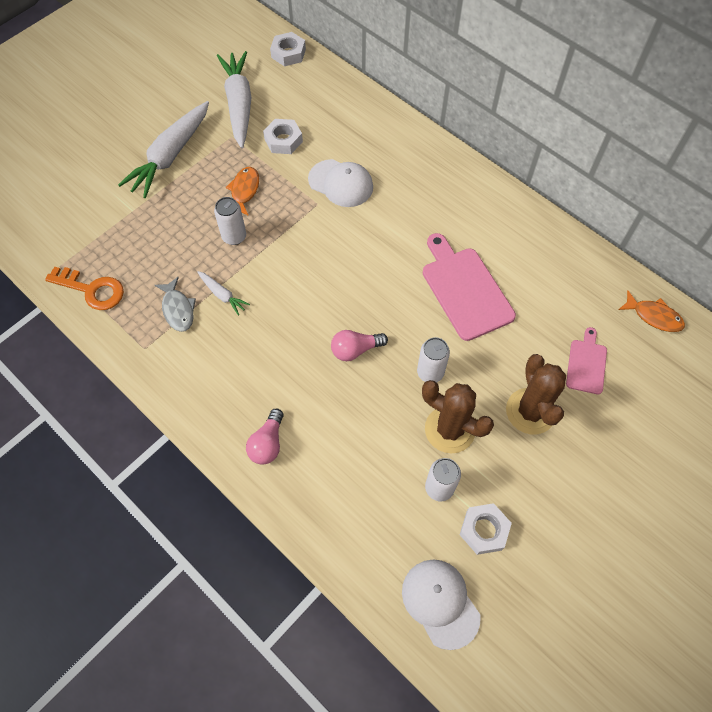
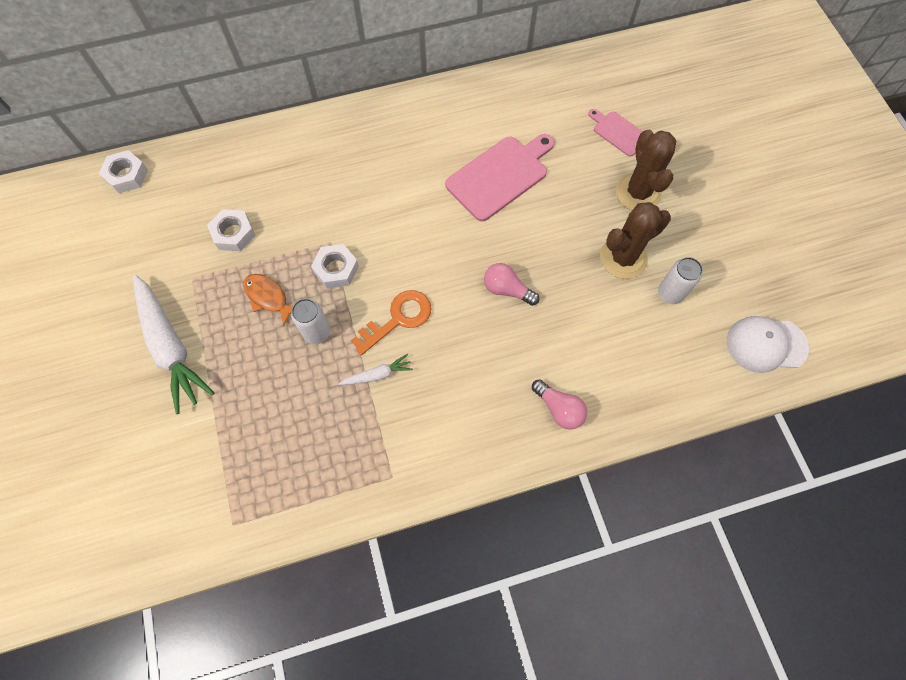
camera: 60 degrees left, 5 degrees up
(91, 290) = (287, 501): orange key -> orange key (398, 319)
(178, 309) = (367, 424): grey fish -> none
(239, 104) = (155, 251): white carrot -> none
(341, 183) = (322, 211): white cap -> none
(355, 350) = (507, 290): pink light bulb -> pink light bulb turned 105 degrees clockwise
(430, 372) = (563, 244): white can -> none
(465, 290) = (500, 176): pink cutting board -> pink cutting board turned 135 degrees clockwise
(484, 530) = (721, 281): white nut -> white nut (336, 269)
(530, 411) = (638, 192): brown cactus -> brown cactus turned 60 degrees clockwise
(654, 316) = (603, 66): orange fish -> none

